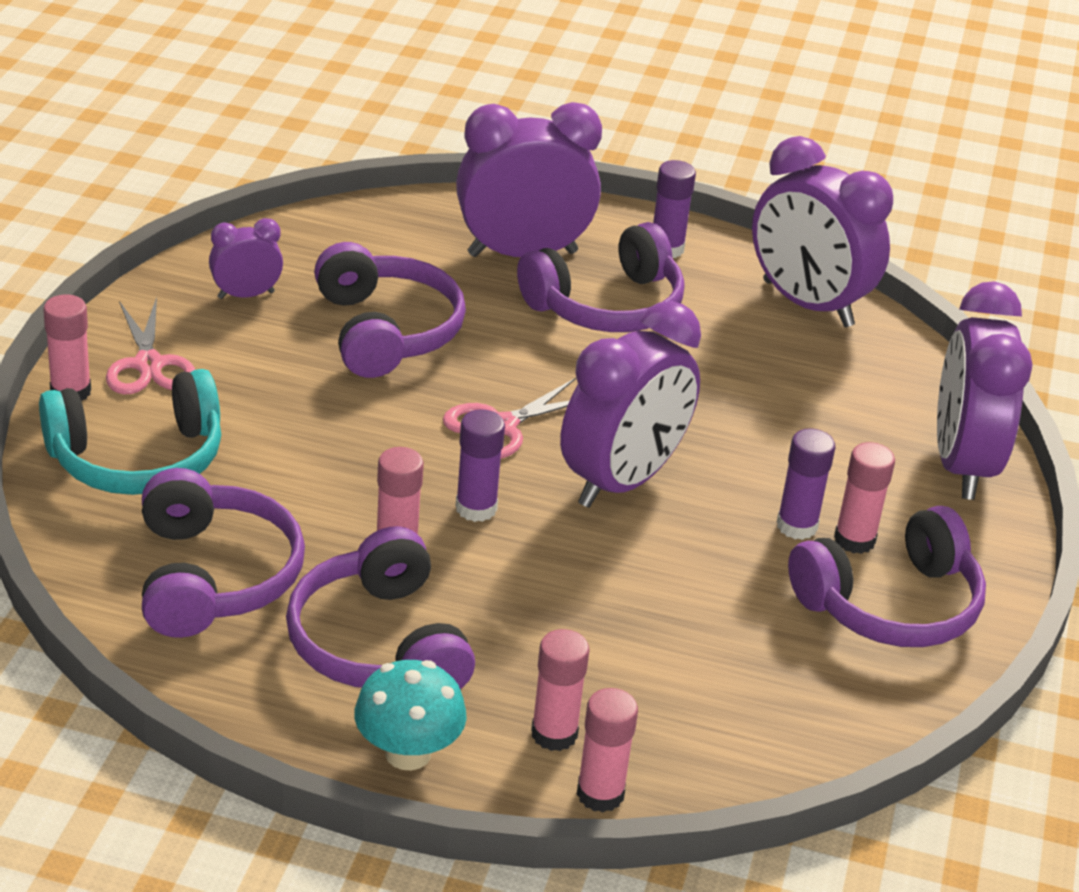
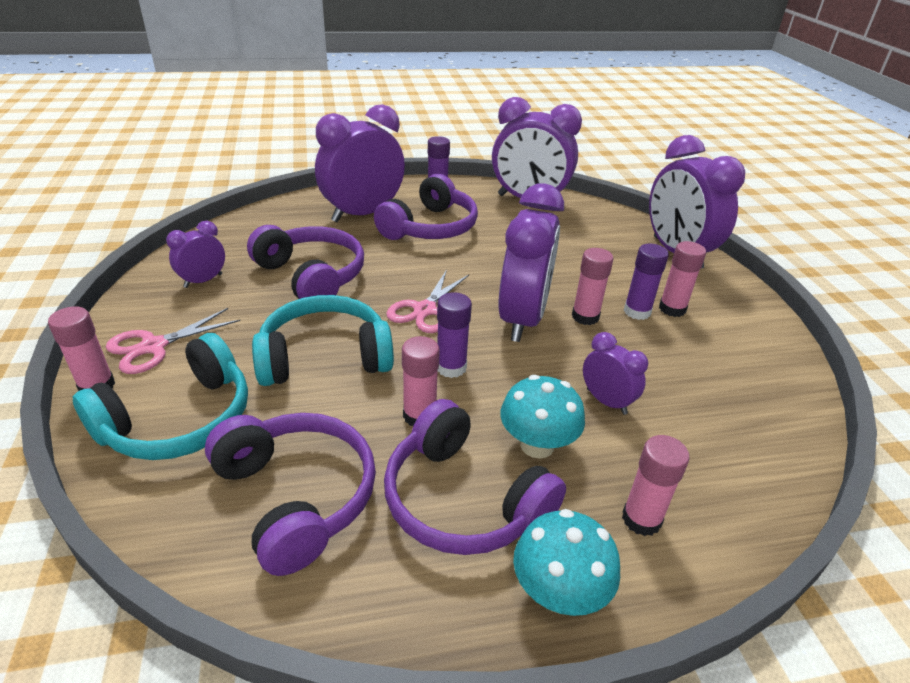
camera: 25 degrees left, 0 degrees up
(148, 365) = (153, 346): pink scissors -> pink scissors turned 90 degrees clockwise
(334, 443) = (325, 357): none -> turquoise headphones
(505, 625) = (537, 445): none -> turquoise mushroom
(600, 794) = (715, 557): pink glue stick -> pink glue stick (585, 317)
(635, 614) = (606, 401): none -> purple clock
(891, 605) = (728, 339): purple headphones -> none

